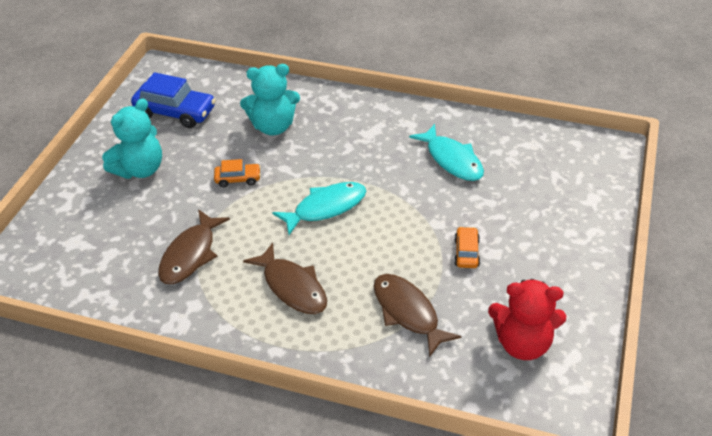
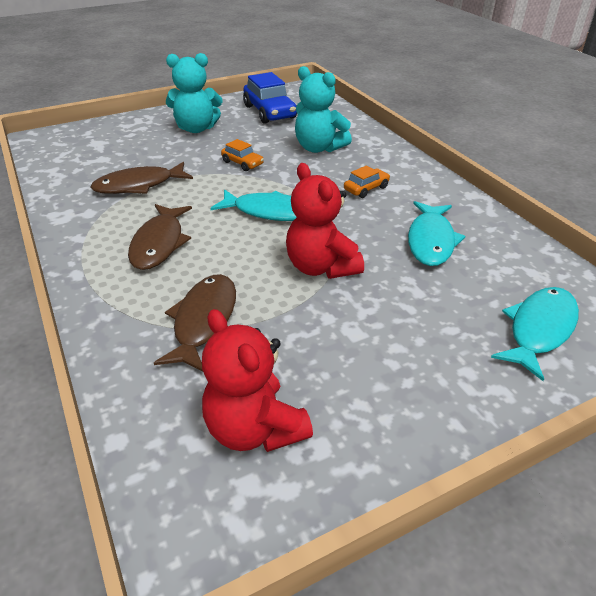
camera: 45 degrees right, 5 degrees down
(418, 225) = (321, 267): none -> red teddy bear
(466, 253) = (329, 314): orange car -> orange car (366, 189)
(571, 182) = (539, 329): none -> turquoise fish

